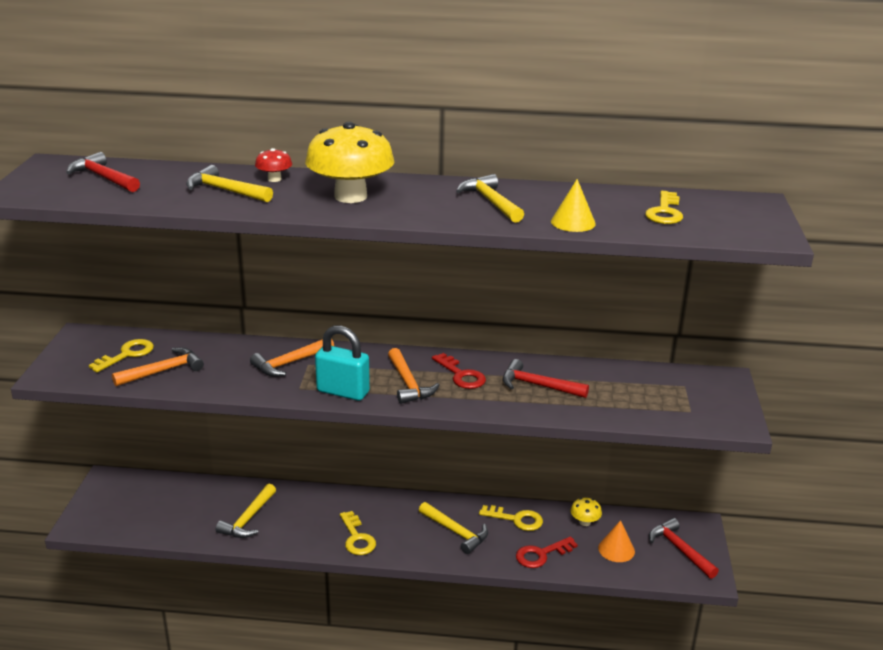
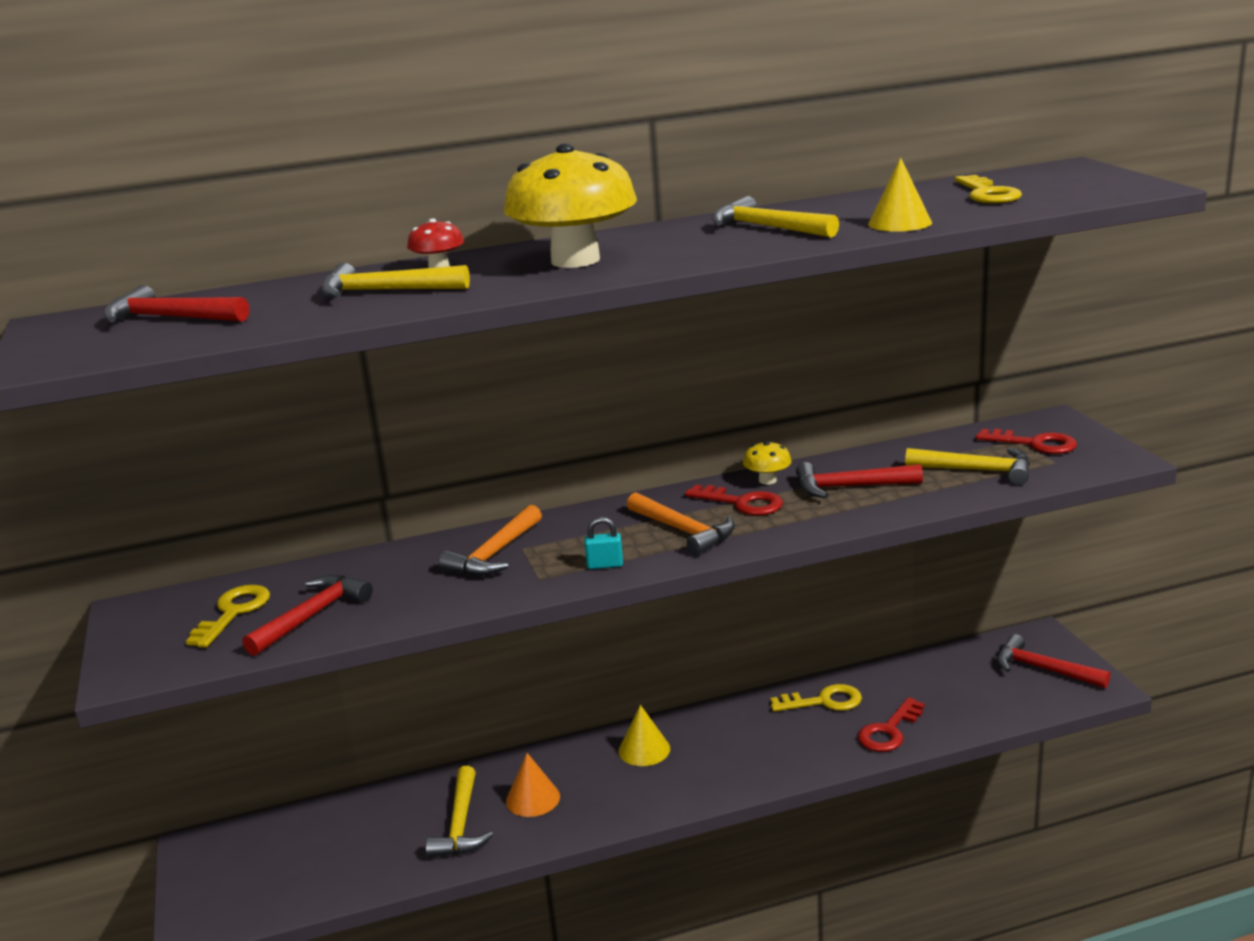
camera: 20 degrees left, 5 degrees down
(163, 371) = (312, 616): orange hammer -> red hammer
(343, 392) = (605, 565): turquoise padlock -> turquoise padlock, size x0.47
(357, 538) = (635, 795): yellow key -> none
(383, 511) = (644, 749): none -> yellow cone
(456, 532) = (760, 742): yellow hammer -> yellow hammer (977, 470)
(584, 522) = (908, 676): yellow mushroom -> yellow mushroom (767, 480)
(616, 549) = (972, 694): orange cone -> orange cone (533, 799)
(692, 392) = (1035, 444): none -> red key

